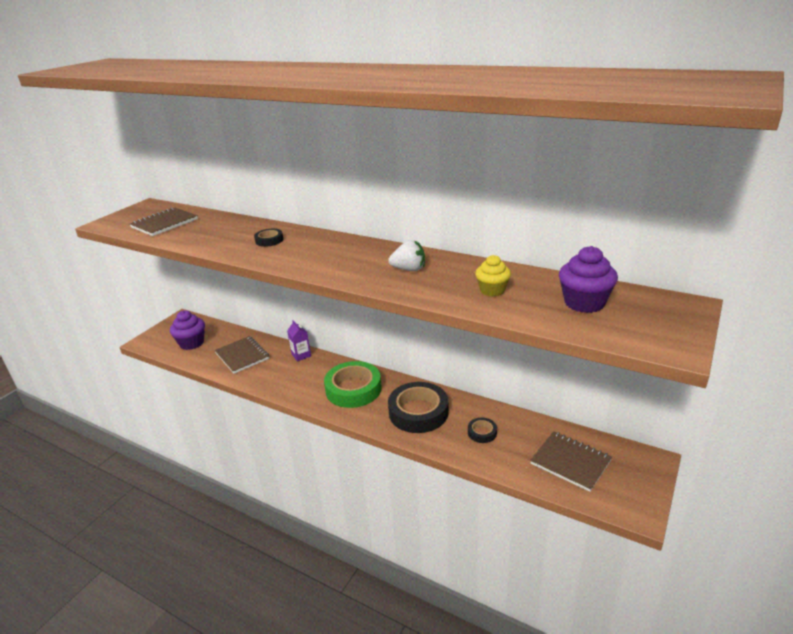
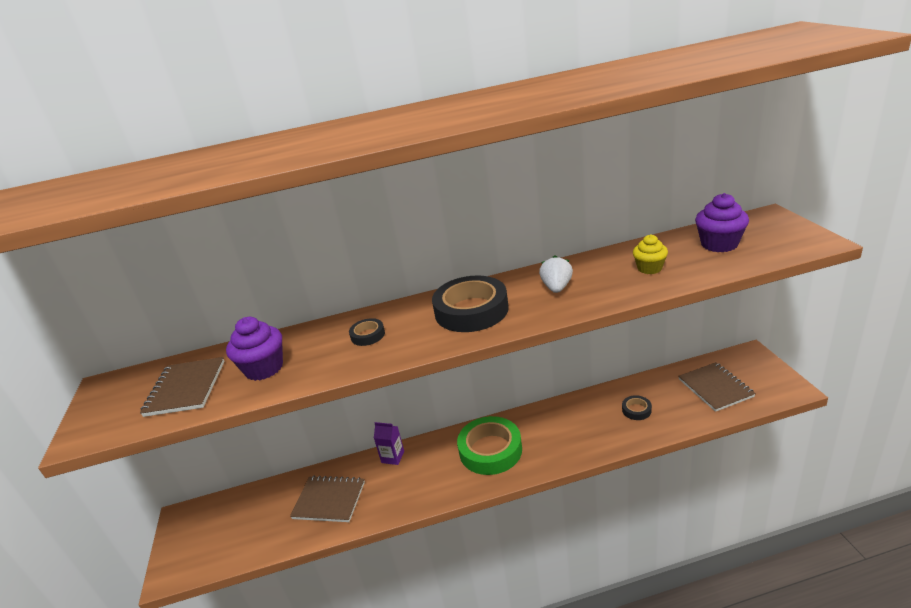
camera: 40 degrees left, 0 degrees up
(192, 343) = (242, 530): purple cupcake -> purple cupcake (264, 368)
(409, 269) = (556, 288): white strawberry -> white strawberry turned 45 degrees counterclockwise
(418, 412) = (571, 429): black tape -> black tape (471, 310)
(570, 462) = (715, 388): brown notebook -> brown notebook turned 75 degrees clockwise

